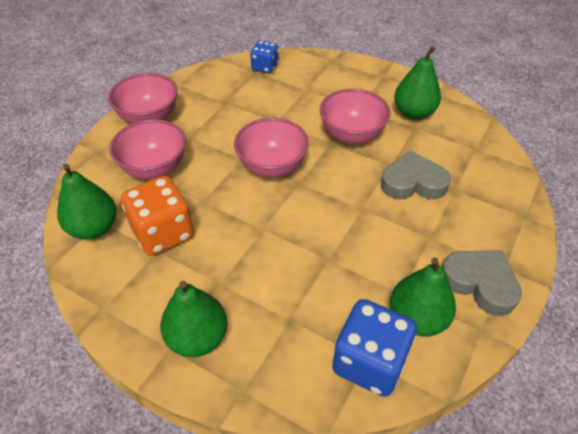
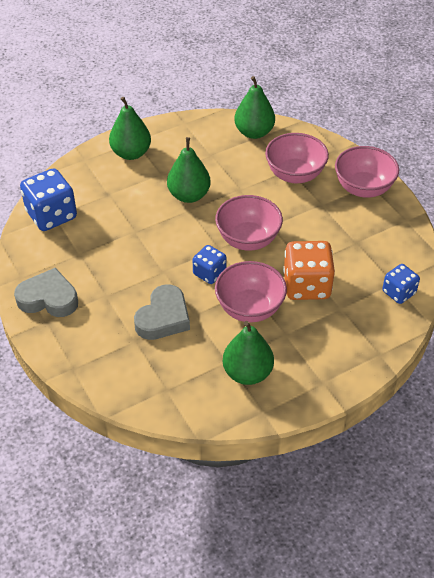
camera: 120 degrees right, 0 degrees up
(163, 233) = (224, 161): orange dice -> orange dice (307, 285)
(335, 175) = (209, 273): none -> blue dice
(417, 318) = (56, 251): green pear -> green pear (189, 195)
(479, 283) = (48, 298): grey heart -> grey heart turned 150 degrees counterclockwise

